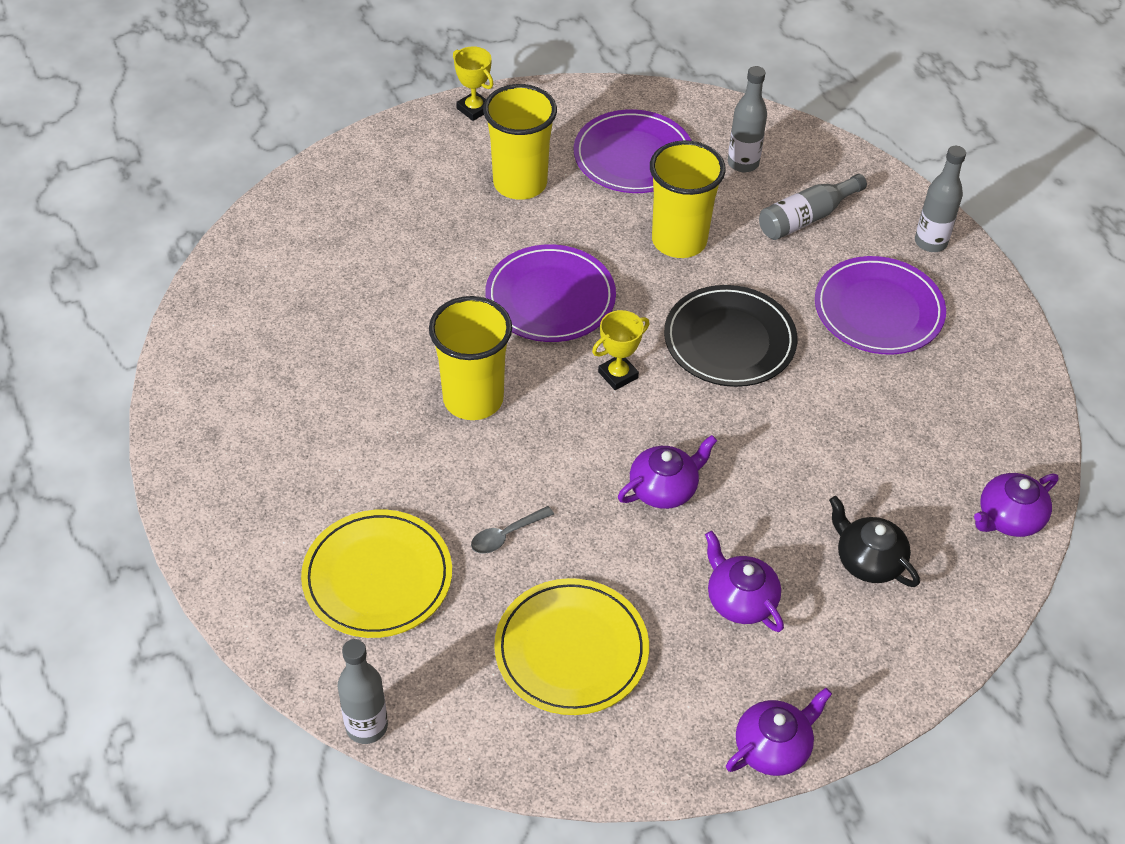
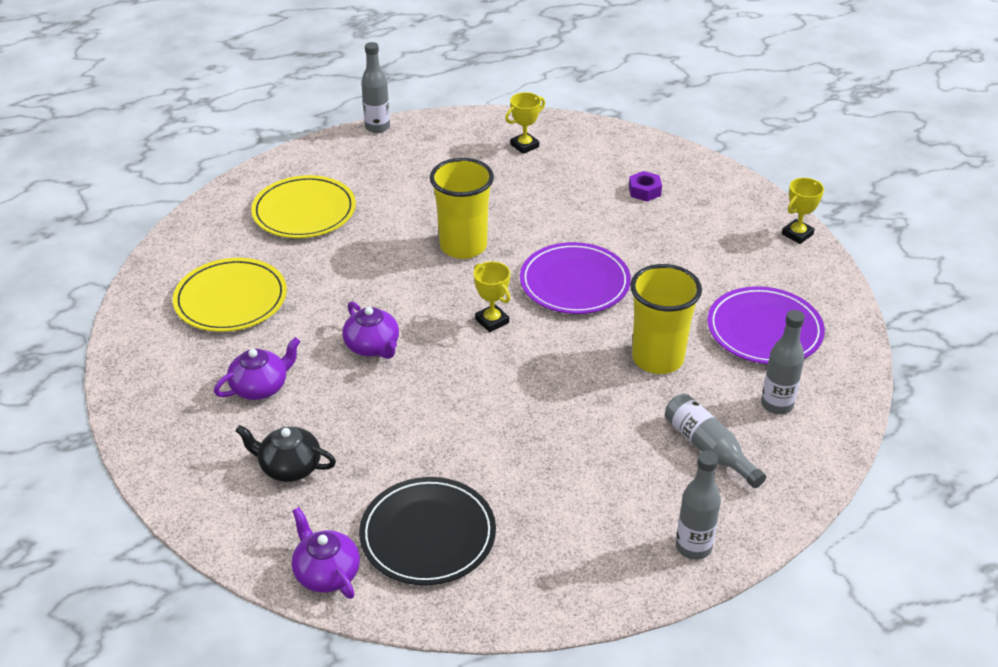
camera: 90 degrees right, 10 degrees down
(255, 329) = (524, 146): none -> yellow trophy
(366, 726) = (190, 214): grey bottle -> grey bottle (377, 127)
(376, 222) = (644, 191): none -> purple nut
(506, 535) = (334, 266): grey spoon -> none
(520, 183) = (709, 263): yellow cup -> none
(729, 340) = (537, 388): black plate -> black plate (428, 535)
(773, 747) = (127, 400): purple teapot -> none
(868, 560) = (289, 467): black teapot -> black teapot turned 120 degrees counterclockwise
(878, 310) = (588, 496): purple plate -> none

